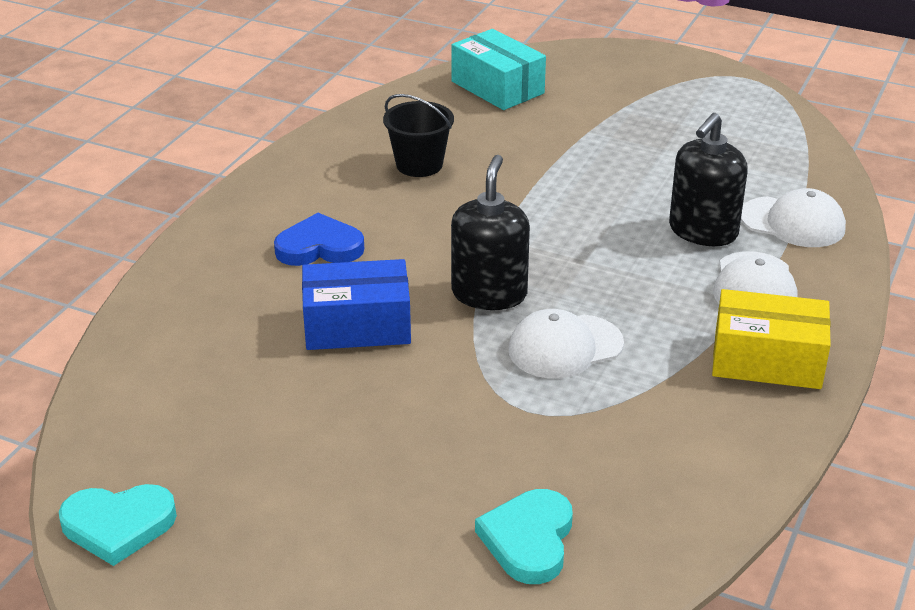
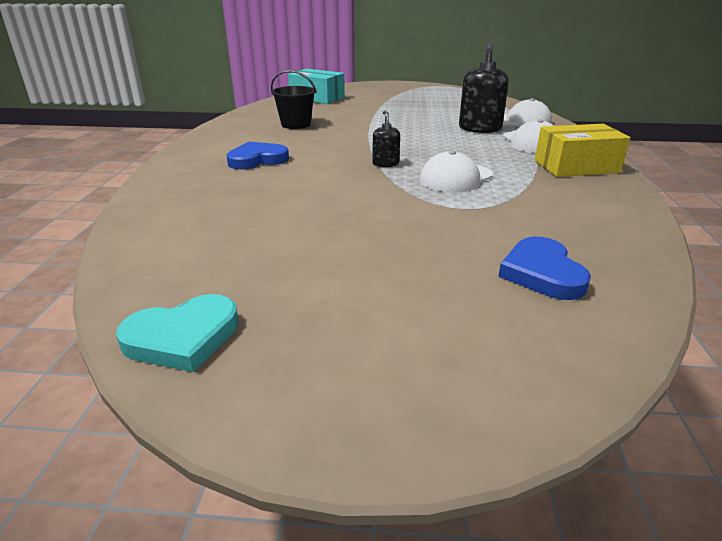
camera: 20 degrees left, 5 degrees down
(357, 325) = (311, 188): blue box -> none
(489, 294) = (385, 164): black soap dispenser -> black soap dispenser, size x0.53
(528, 540) = (542, 273): turquoise heart -> blue heart

